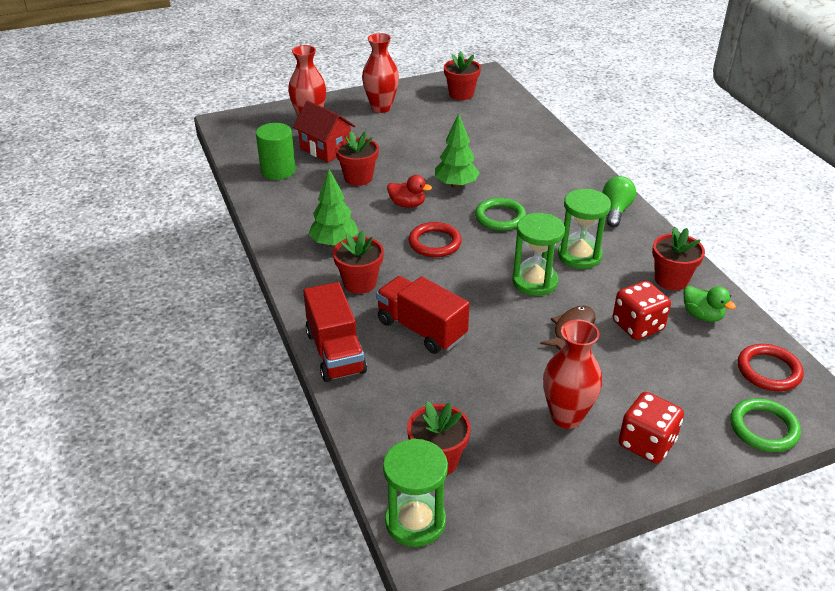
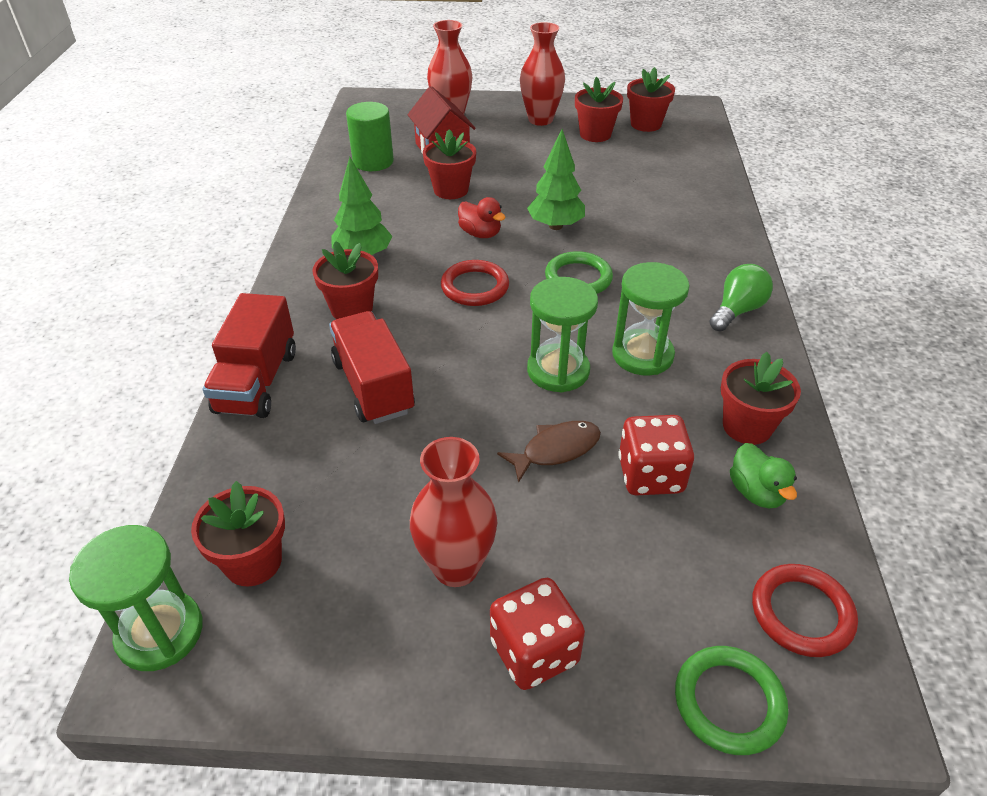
camera: 25 degrees right, 5 degrees up
(431, 110) = (595, 134): none -> red flower pot

